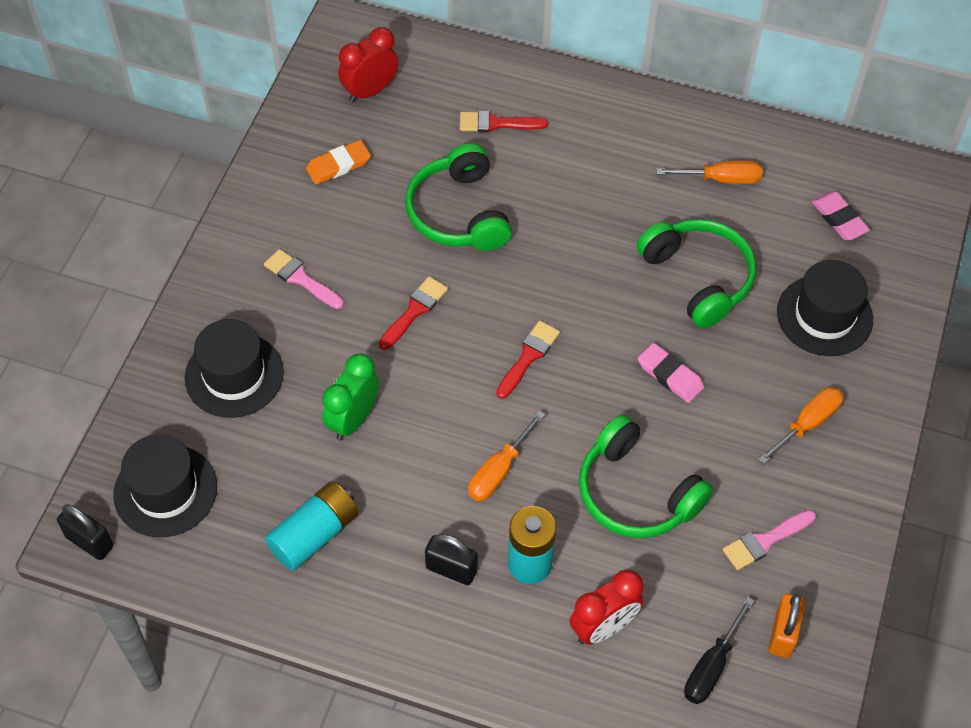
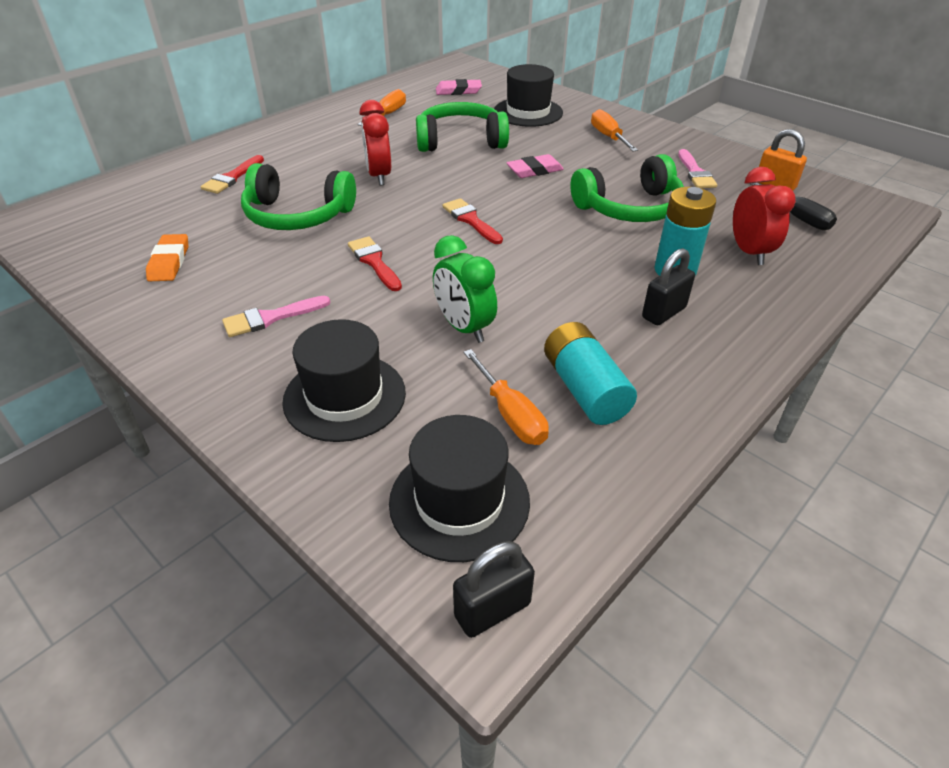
camera: 65 degrees left, 15 degrees down
(370, 91) = (113, 225): red clock -> red clock (379, 176)
(499, 470) = (573, 262): orange screwdriver -> orange screwdriver (510, 414)

